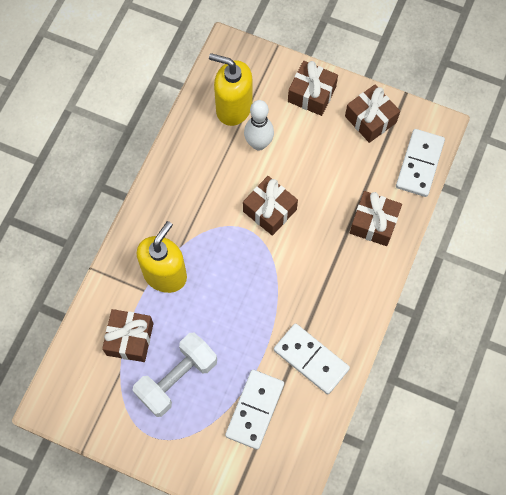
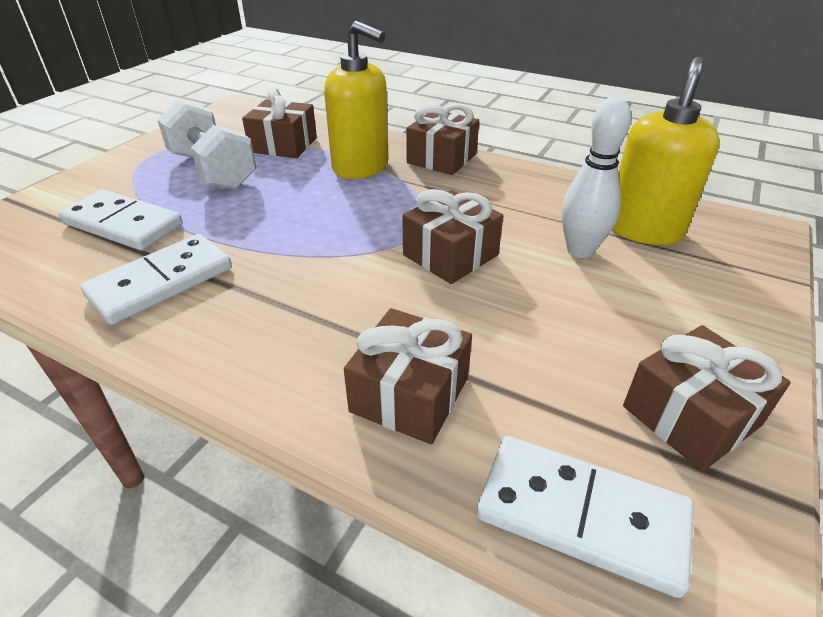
camera: 95 degrees right, 30 degrees down
(311, 94) = (716, 321): brown gift -> brown gift (442, 158)

